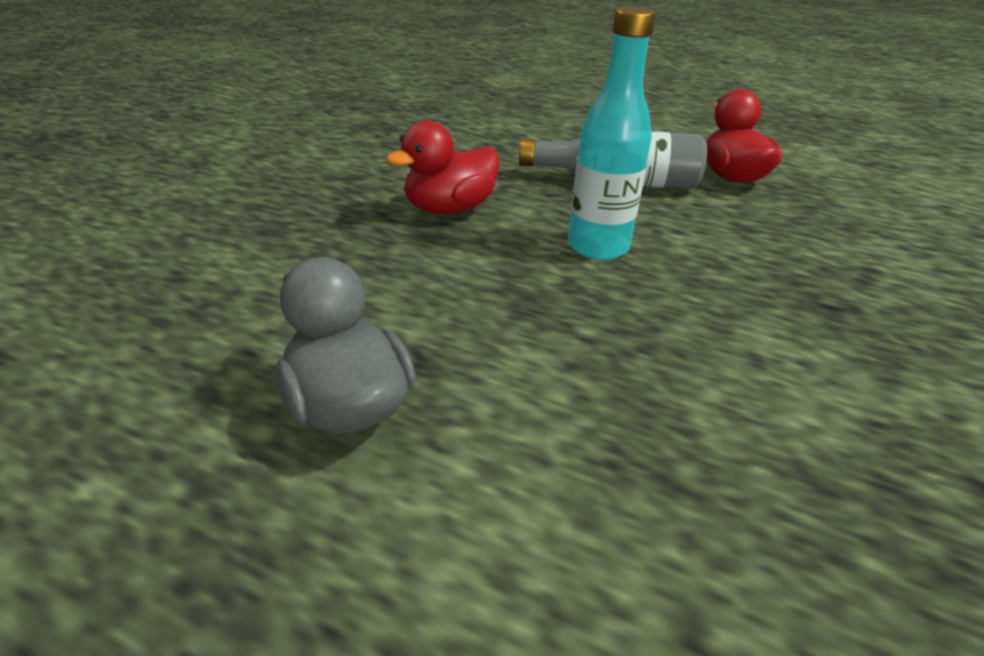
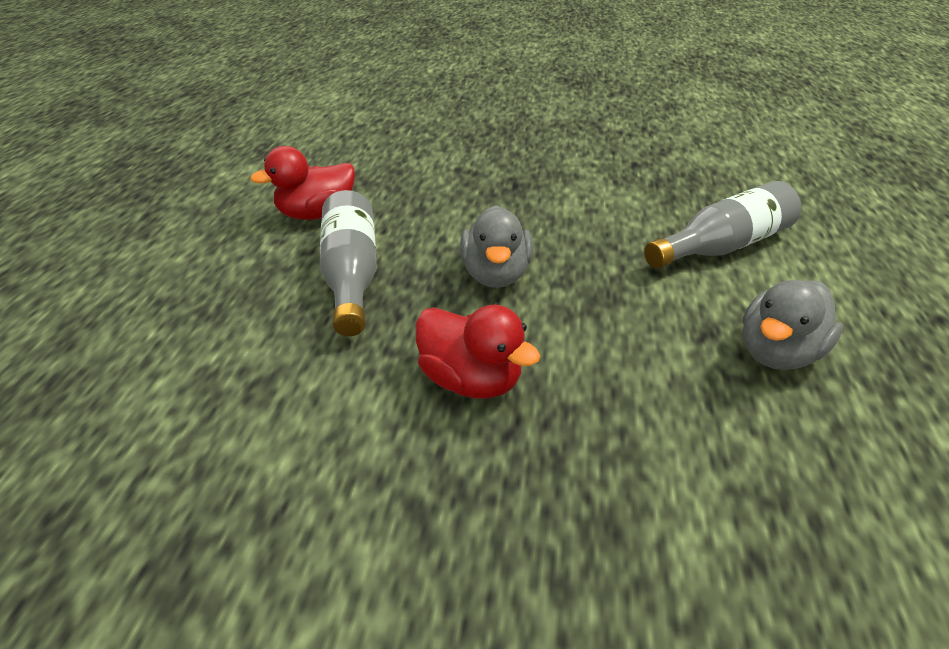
camera: 105 degrees left, 5 degrees up
(597, 247) = (495, 274): turquoise bottle -> grey duck
(622, 478) = (722, 246): none -> grey bottle

